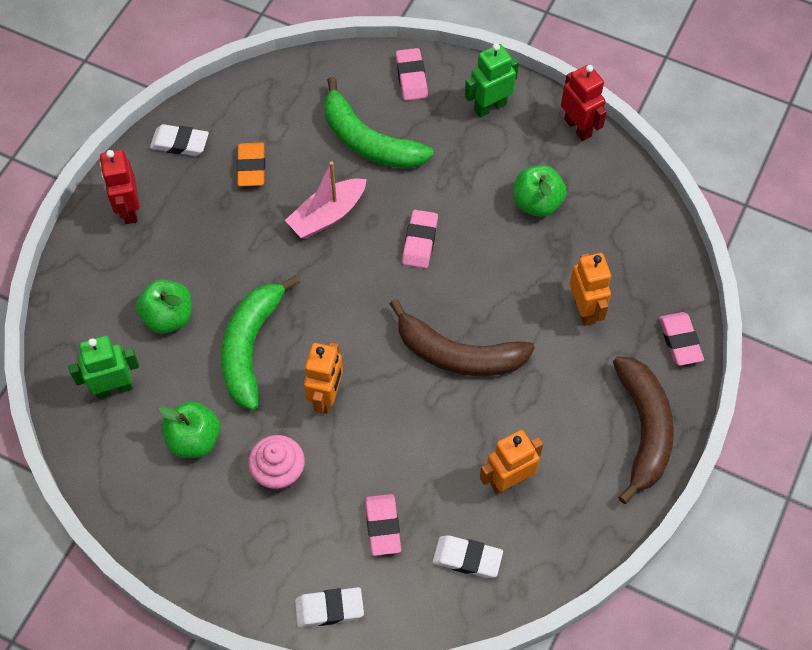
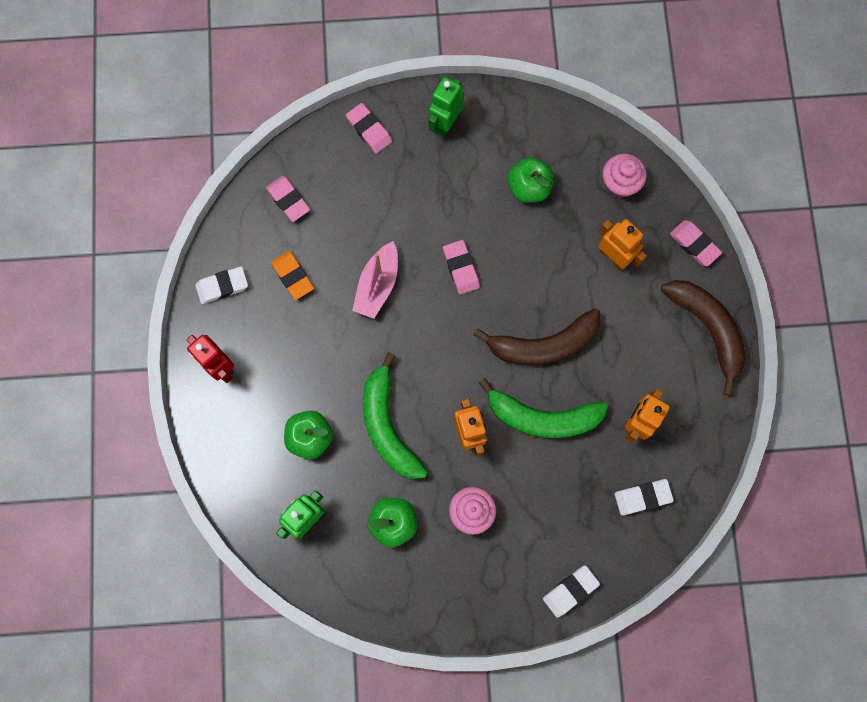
camera: 30 degrees left, 15 degrees up
(368, 141) = (370, 204): green banana -> green banana (542, 417)
(383, 526) = (570, 508): pink eraser -> pink eraser (288, 200)
(578, 127) = (522, 106): red robot -> none
(634, 245) = (619, 184): none -> pink cupcake

